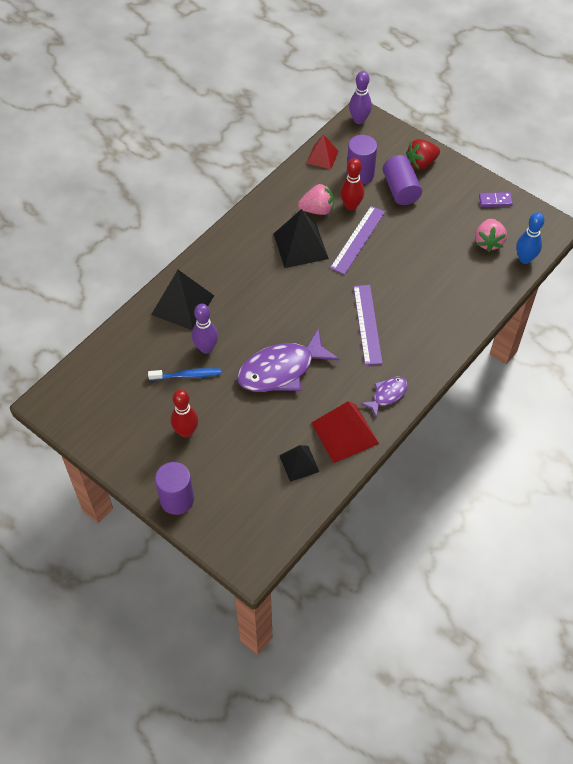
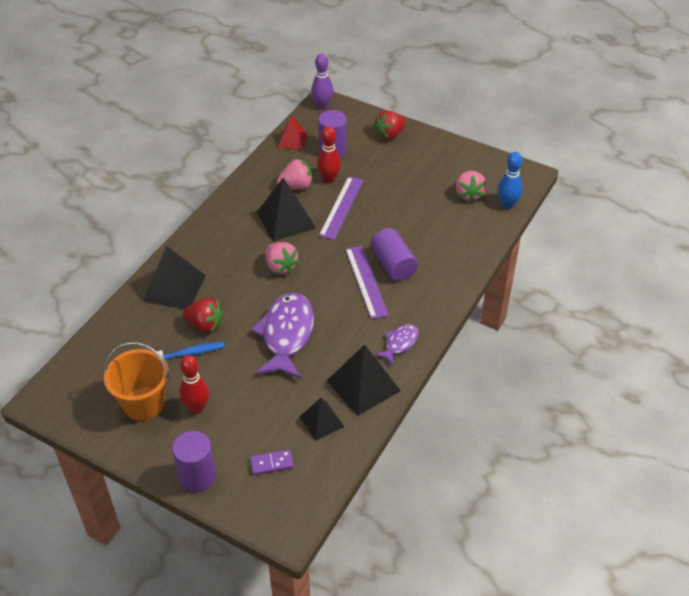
camera: 10 degrees left, 10 degrees down
(138, 420) = (143, 403): none -> orange bucket
(206, 348) = (205, 325): purple bowling pin -> red strawberry
(281, 370) = (286, 335): purple fish -> purple fish turned 135 degrees clockwise
(287, 297) = (280, 267): none -> pink strawberry
(344, 433) = (363, 385): red pyramid -> black pyramid
(400, 189) = (374, 159): purple cylinder -> purple cylinder (393, 265)
(495, 201) = (467, 158): purple domino -> purple domino (271, 463)

